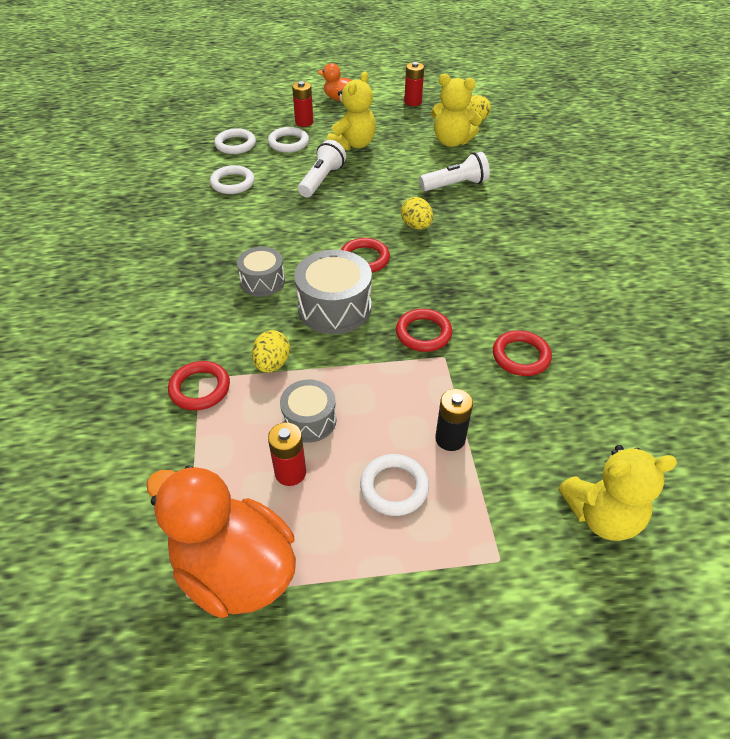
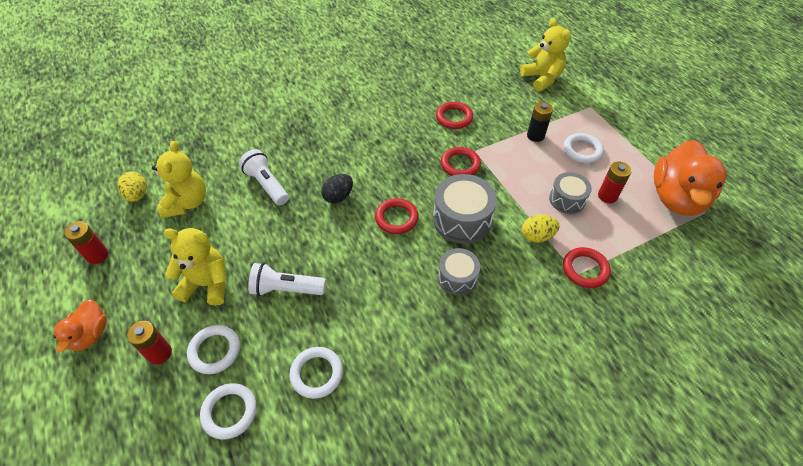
camera: 110 degrees left, 5 degrees up
(416, 226) = (338, 196): yellow egg -> black egg

